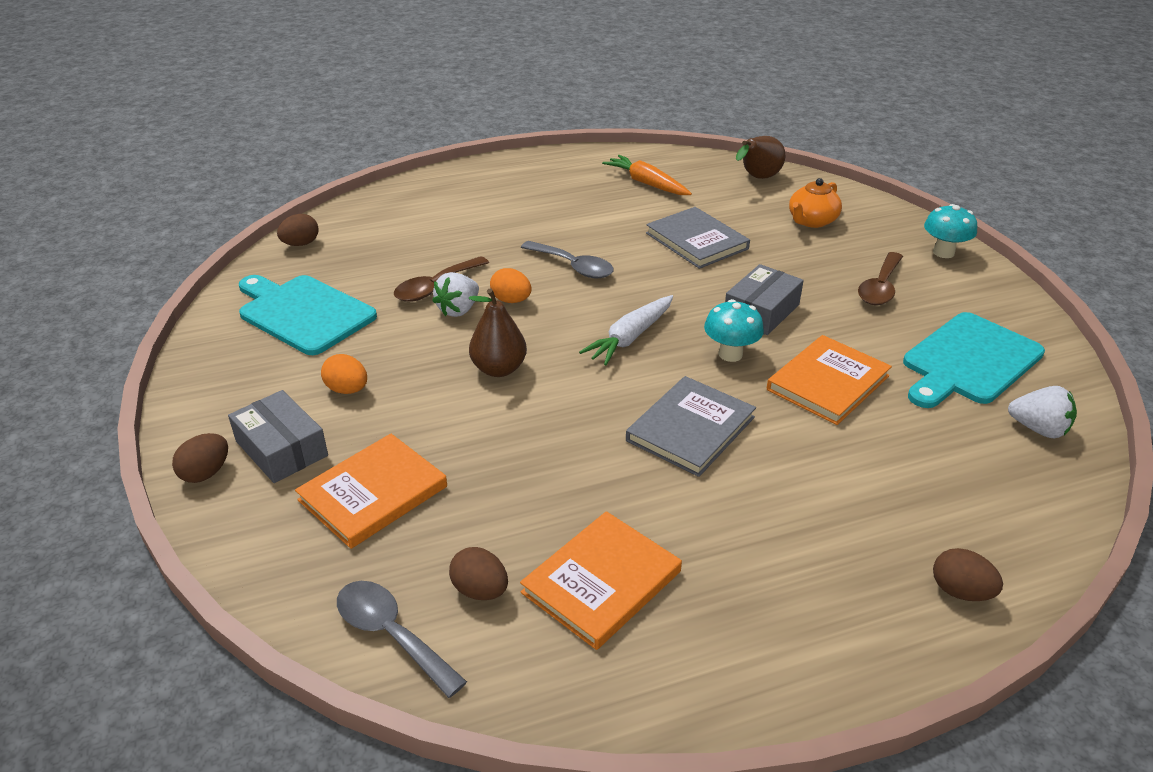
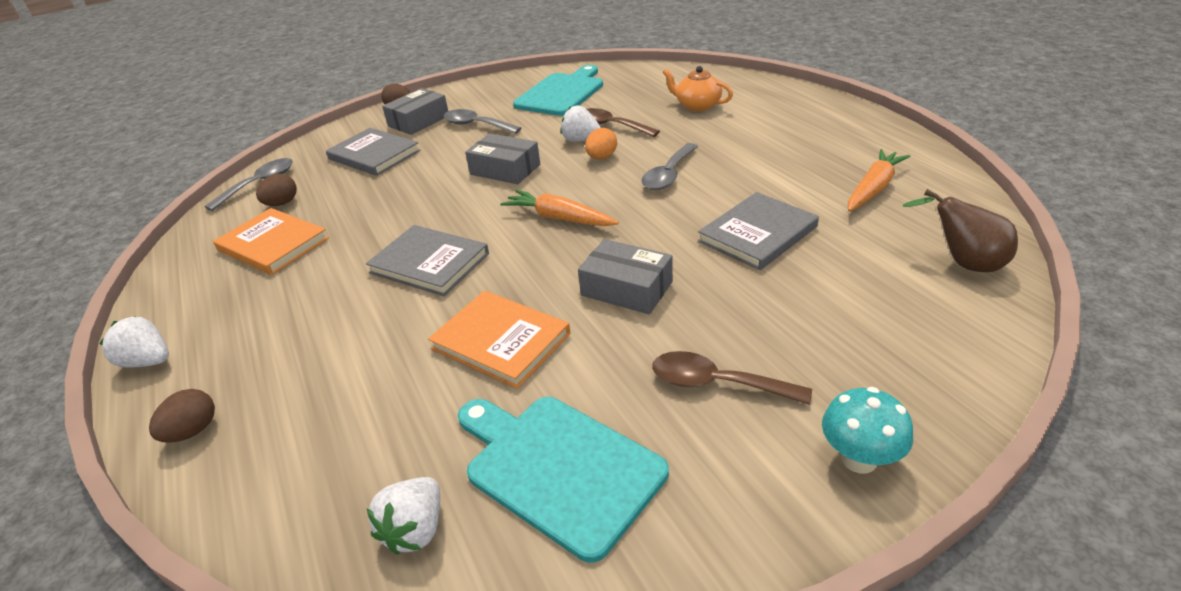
camera: 85 degrees right, 0 degrees up
(301, 244) = (650, 71): brown egg -> none
(347, 390) = (476, 125): orange egg -> grey spoon
(373, 493) = (374, 155): orange book -> grey book
(499, 369) = (505, 169): brown pear -> grey box
(630, 338) = (559, 218): white carrot -> orange carrot
(730, 354) = (542, 275): turquoise mushroom -> none
(811, 221) = (869, 316): orange teapot -> orange teapot (697, 105)
(850, 669) = (148, 361): none -> white strawberry

